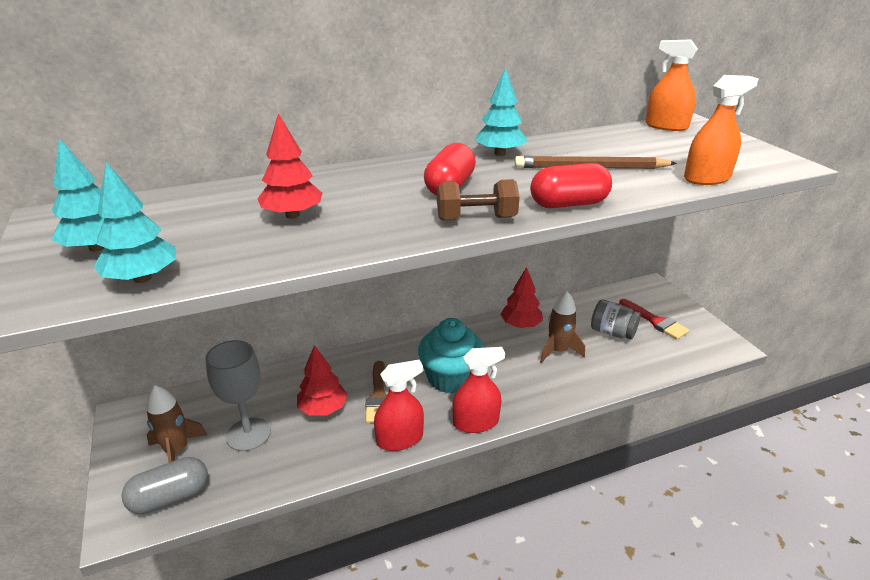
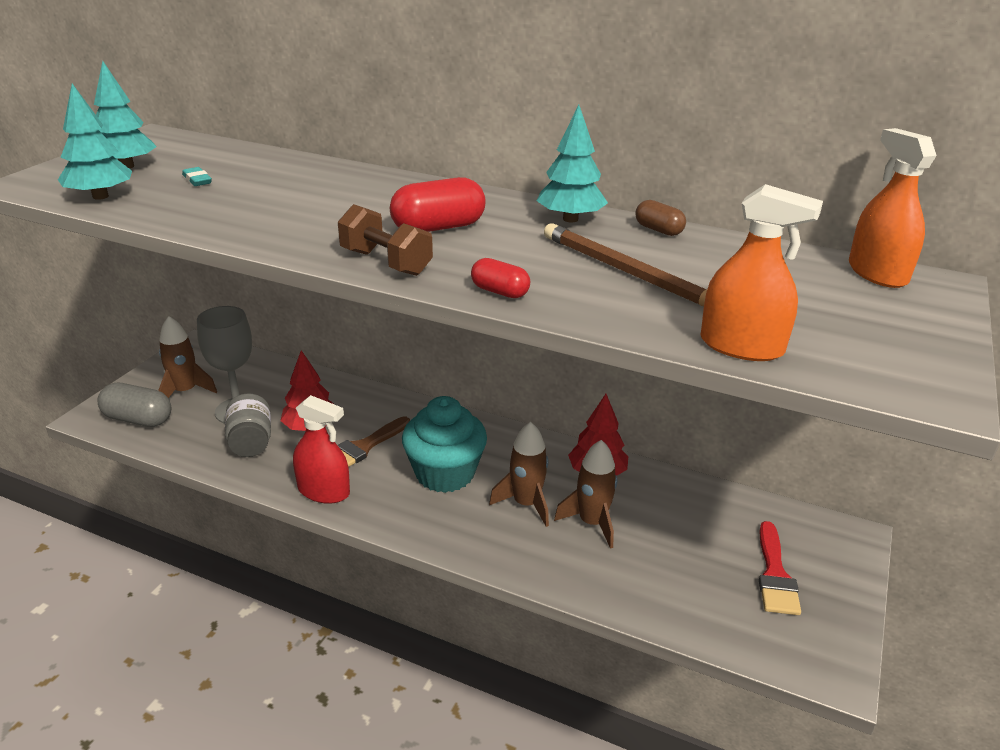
camera: 45 degrees right, 0 degrees up
(198, 230) = (197, 180): none -> turquoise eraser
(292, 215) = (272, 196): red tree -> none
(476, 422) = (401, 525): red spray bottle -> none
(516, 364) = (526, 504): none -> brown rocket
(550, 142) = (658, 230): none -> brown capsule
(568, 204) = (500, 292): red capsule -> red capsule, size x0.57
(612, 332) = (692, 548): grey jar -> grey jar (251, 442)

